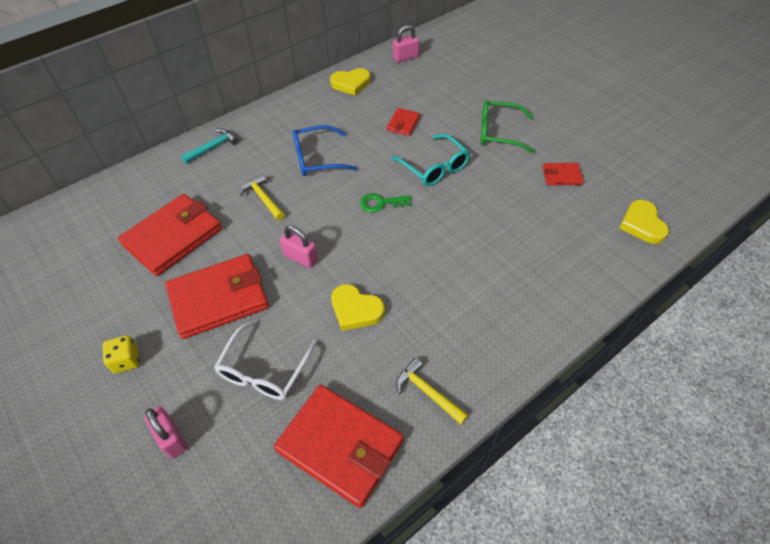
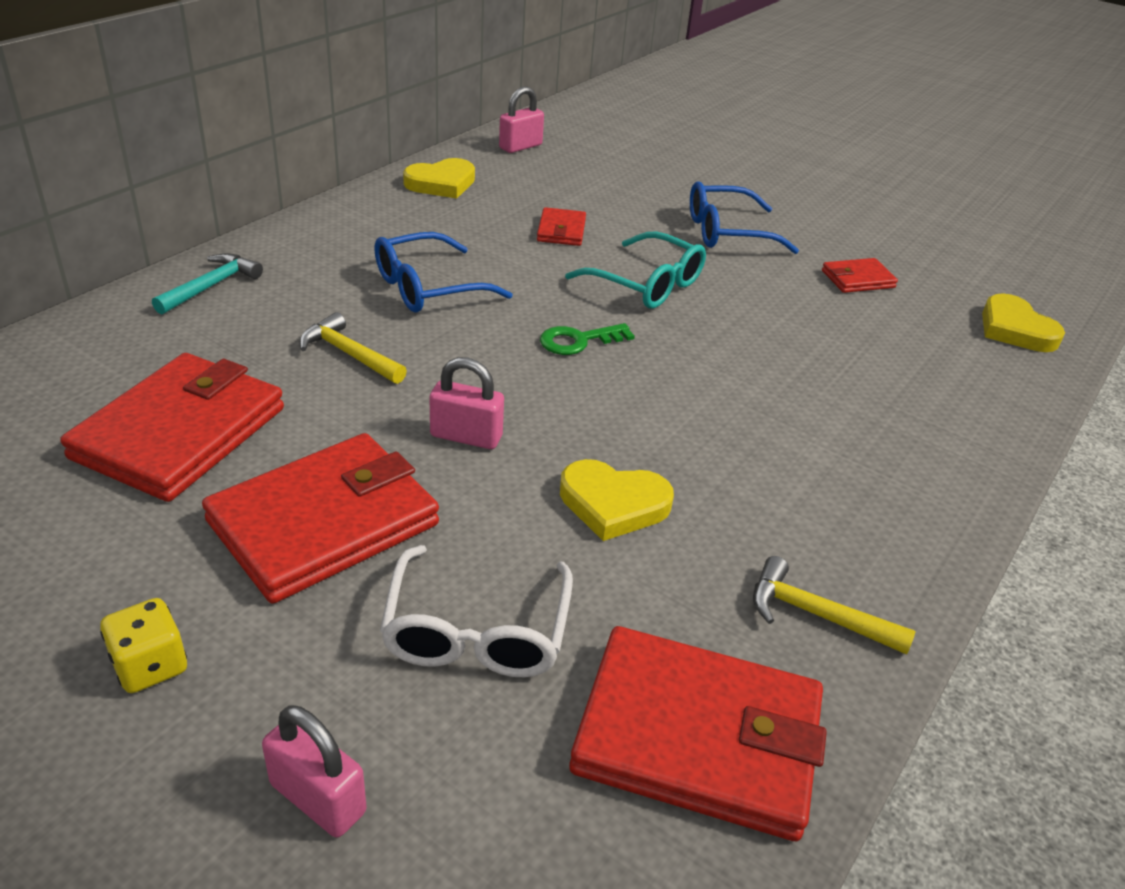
camera: 20 degrees left, 15 degrees down
(499, 132) = (727, 232): green glasses -> blue glasses

